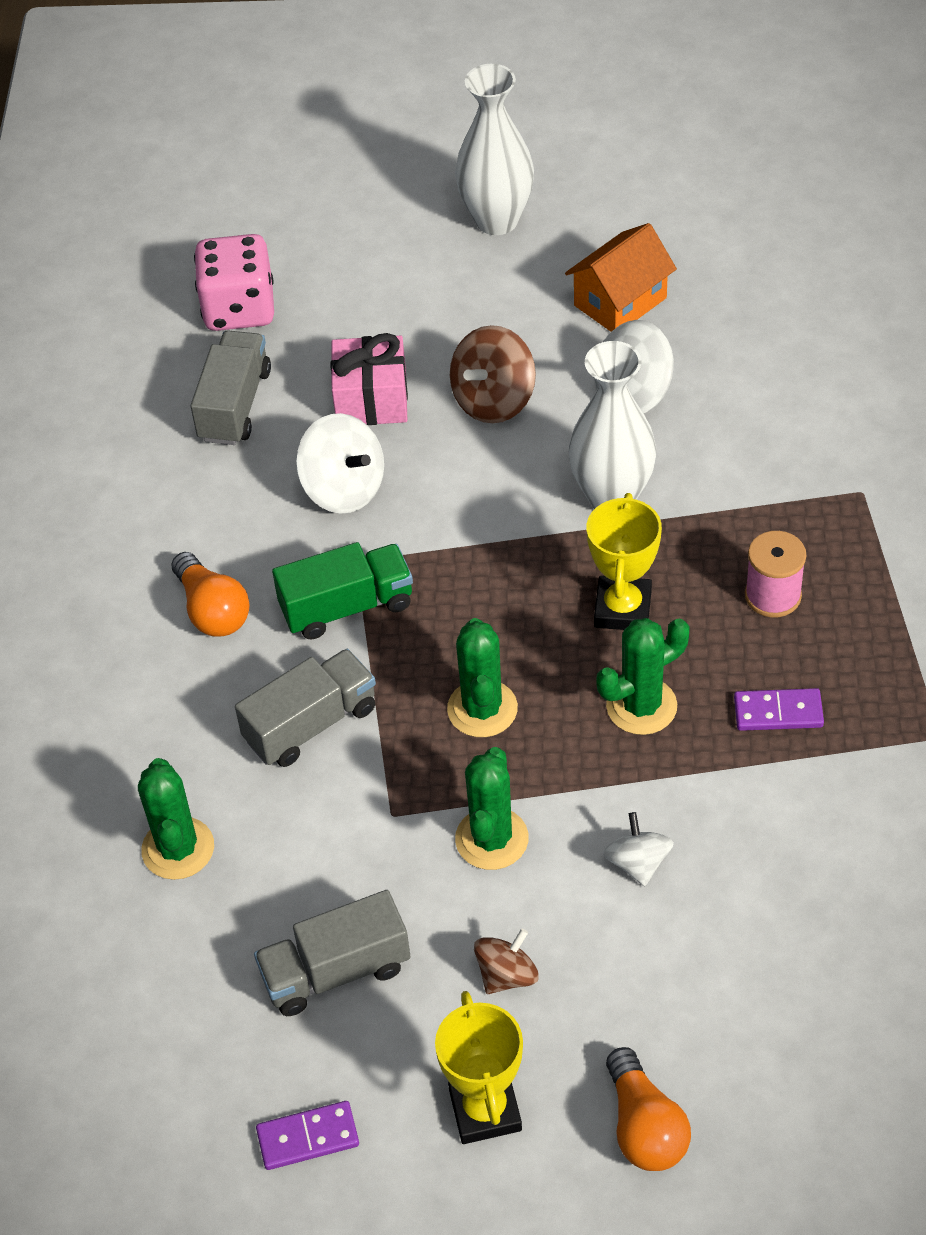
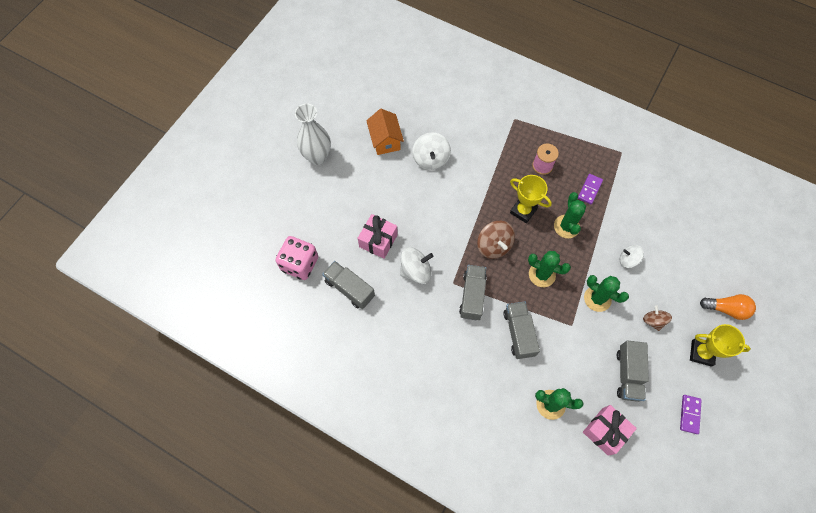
camera: 65 degrees left, 15 degrees up
(171, 976) = (605, 431): none -> pink gift
(212, 610) = (447, 343): orange light bulb -> none
(347, 606) = (472, 296): green truck -> grey truck
(493, 400) = (405, 202): brown spinning top -> brown spinning top (493, 245)
(612, 497) = (473, 189): white vase -> none

